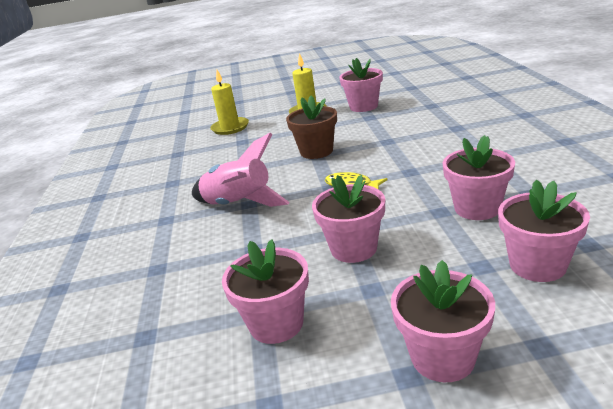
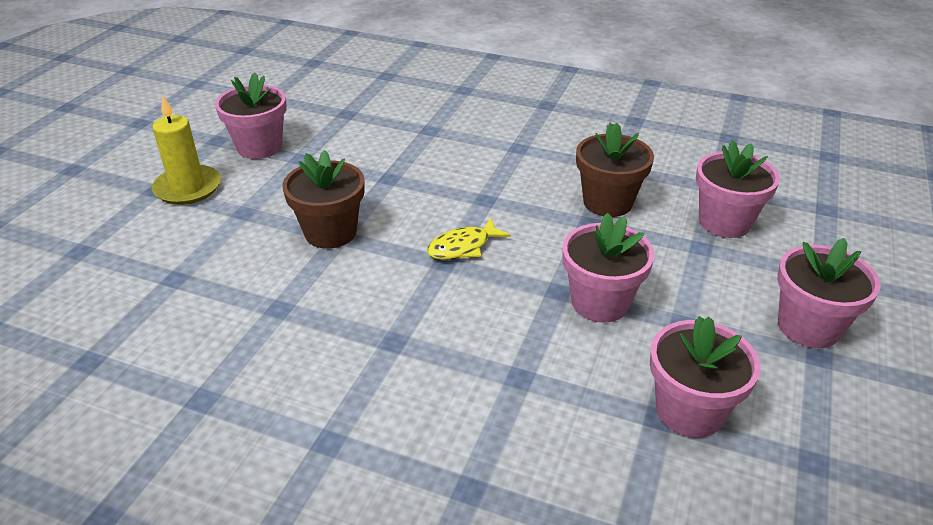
camera: 65 degrees left, 10 degrees up
(230, 128) = (94, 271): yellow candle -> none
(238, 205) = (386, 351): pink rocket -> none
(477, 208) = (607, 202): pink flower pot -> brown flower pot

